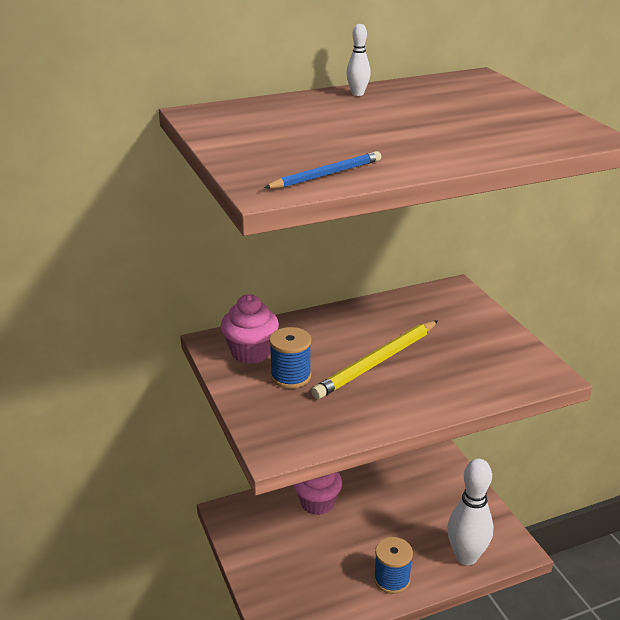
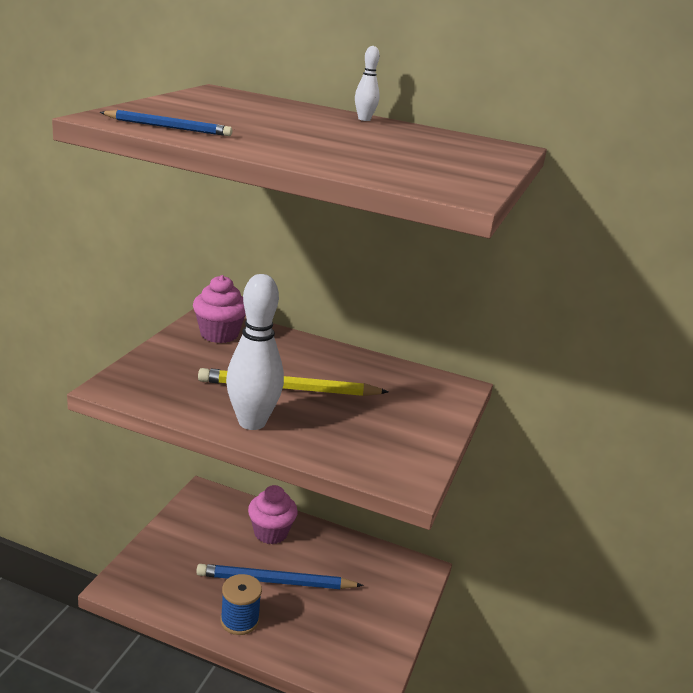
camera: 40 degrees right, 5 degrees down
(290, 376) = (213, 360): blue spool -> none
(372, 533) = (276, 581): none -> blue pencil
(466, 556) = (320, 655): white bowling pin -> white bowling pin (252, 422)

